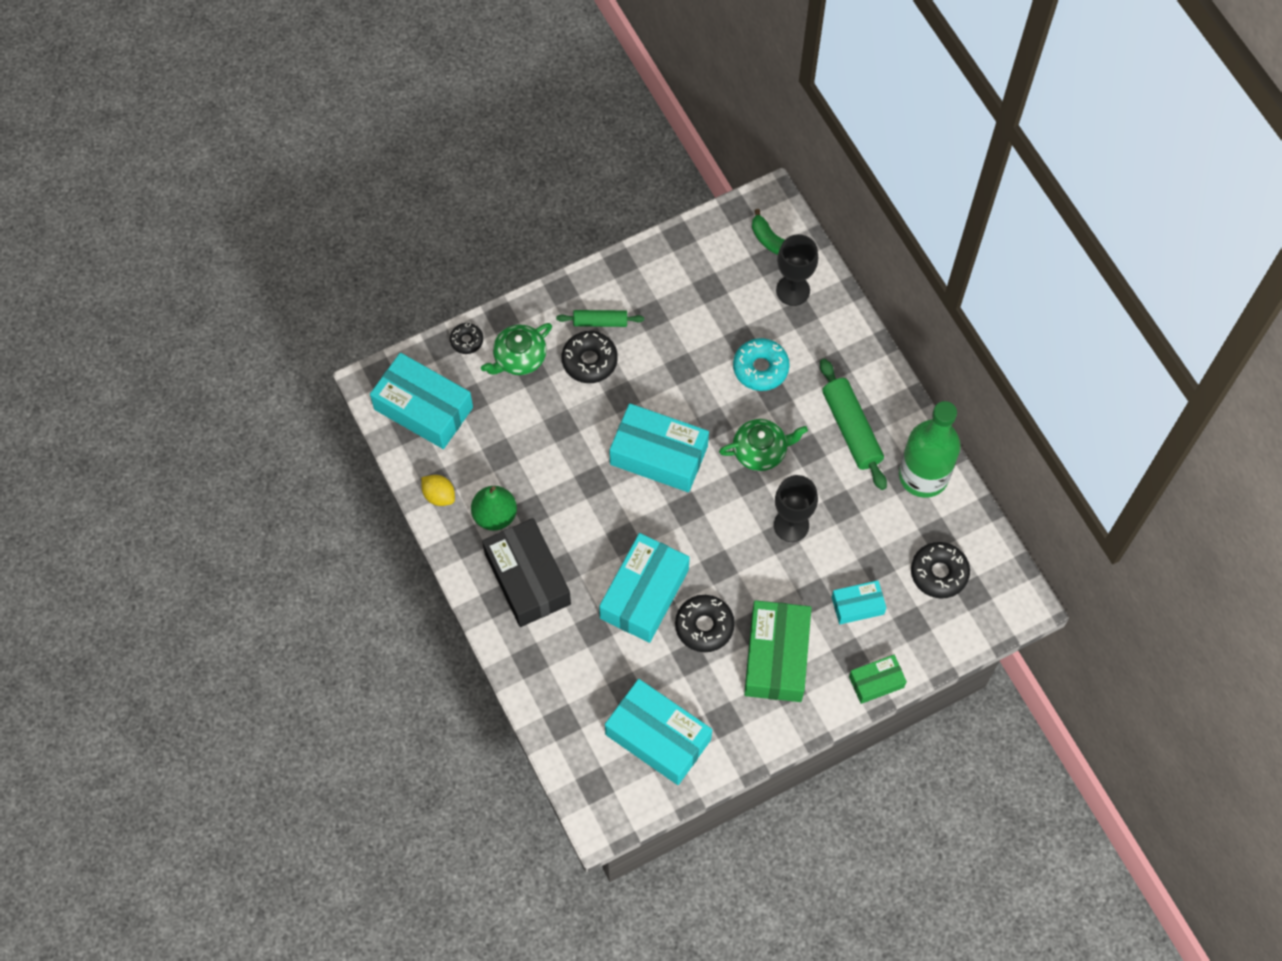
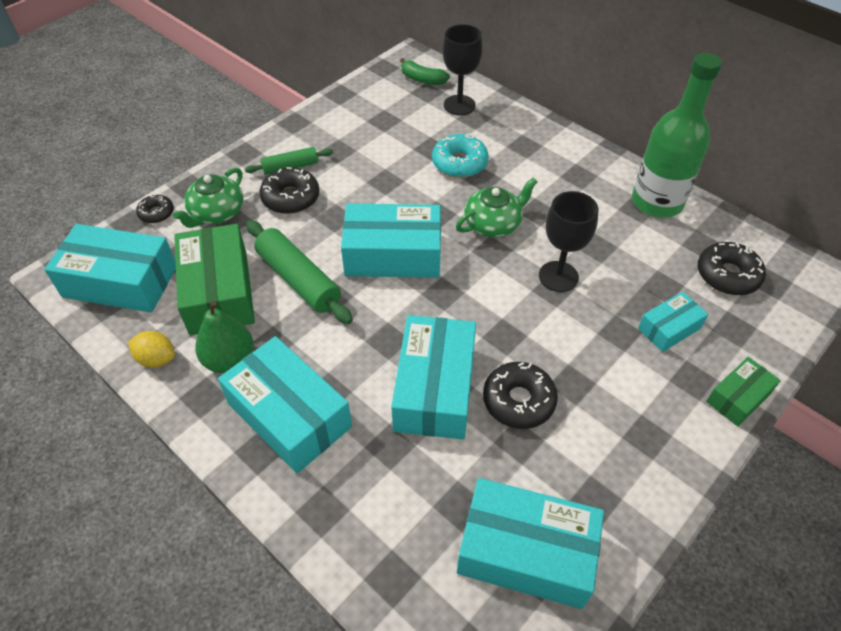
camera: 20 degrees left, 15 degrees down
(527, 579) = (289, 415): black box -> turquoise box
(776, 657) = (616, 407): green box -> green box (219, 292)
(851, 429) = (568, 185): green rolling pin -> green rolling pin (298, 280)

